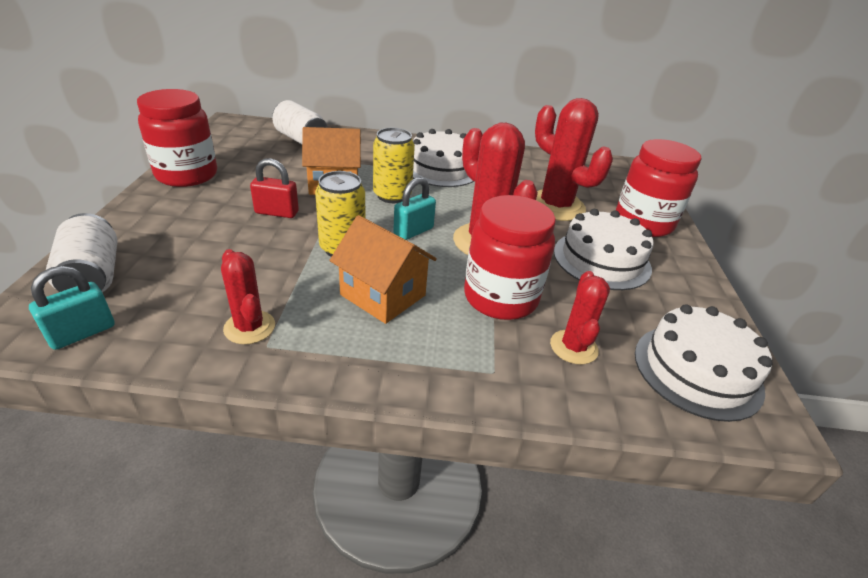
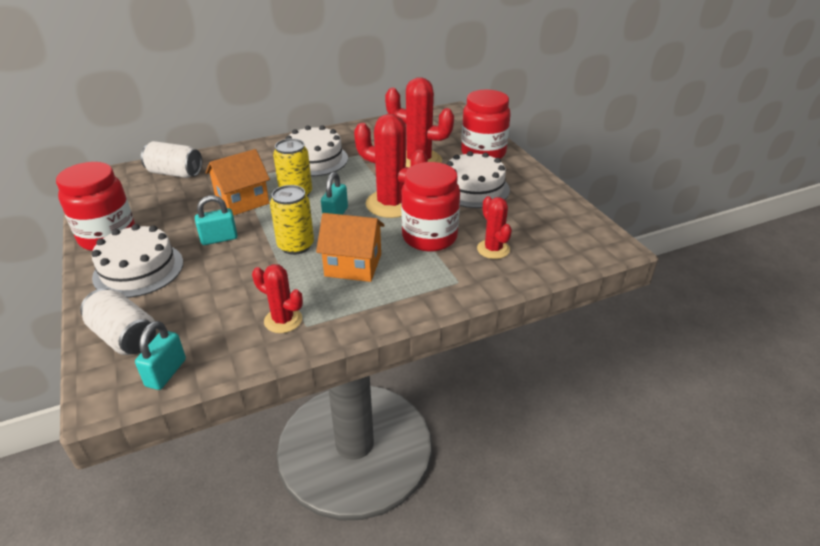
camera: 25 degrees left, 0 degrees up
(277, 212) = (219, 239): red padlock -> turquoise padlock
(697, 370) = (566, 235): white cake -> white cake (138, 269)

